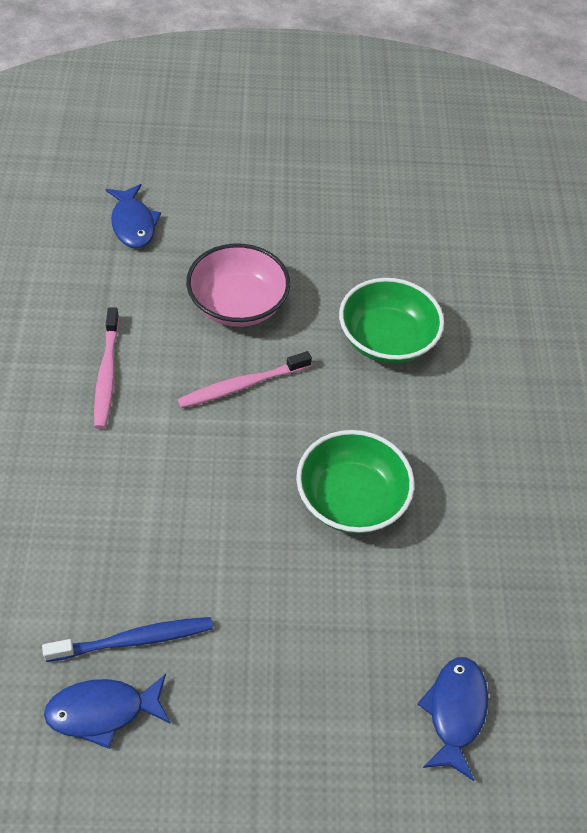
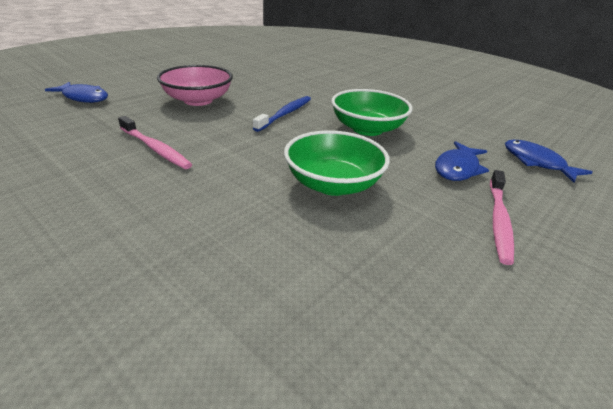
camera: 45 degrees left, 20 degrees down
(102, 711) = (428, 288): blue fish -> blue fish (457, 168)
(134, 640) = (376, 239): blue toothbrush -> blue toothbrush (285, 114)
(242, 385) = (248, 121): pink toothbrush -> pink toothbrush (499, 220)
(386, 340) = (289, 86): green bowl -> green bowl (333, 184)

